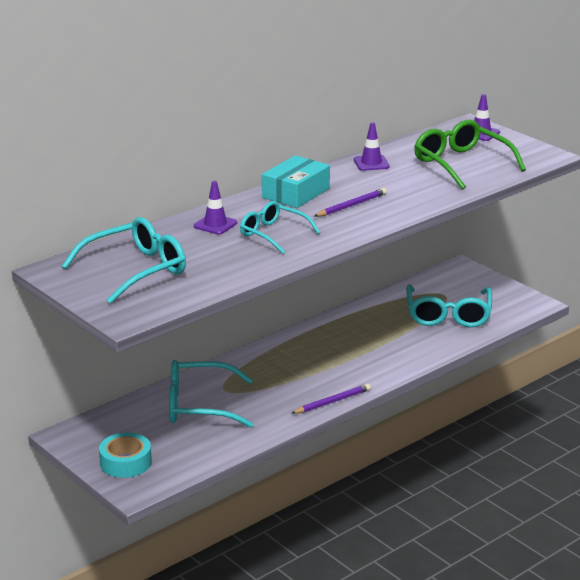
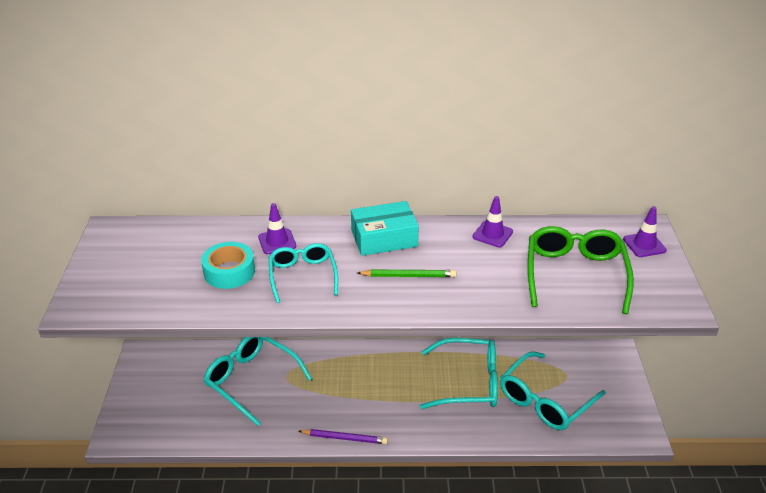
camera: 40 degrees right, 10 degrees up
(125, 462) = (144, 404): turquoise tape -> turquoise tape (229, 272)
(137, 270) = (158, 260): turquoise glasses -> turquoise glasses (469, 382)
(351, 205) = (408, 276): purple pencil -> green pencil

